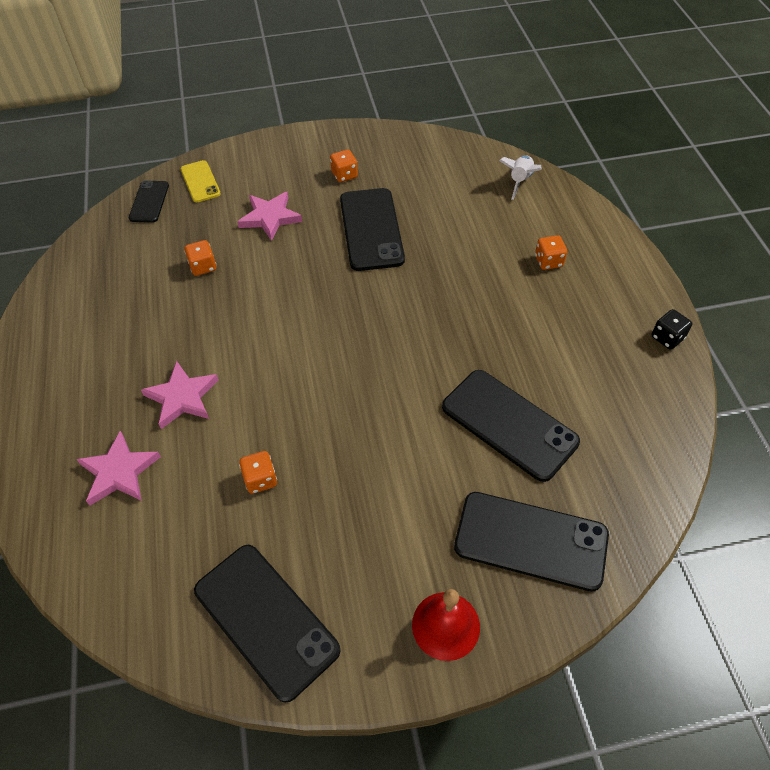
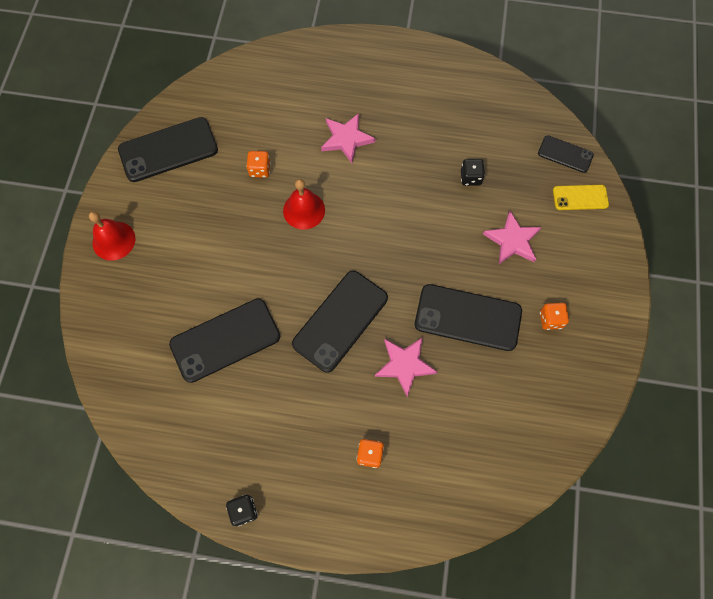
camera: 110 degrees right, 15 degrees up
(119, 472) = (304, 95): pink star -> pink star (405, 365)
(203, 267) = (470, 178): orange dice -> black dice
(303, 407) = (304, 210): none -> red bell
(519, 181) = (486, 483): white rocket -> none
(530, 541) = (136, 312): black phone -> black phone (340, 321)

